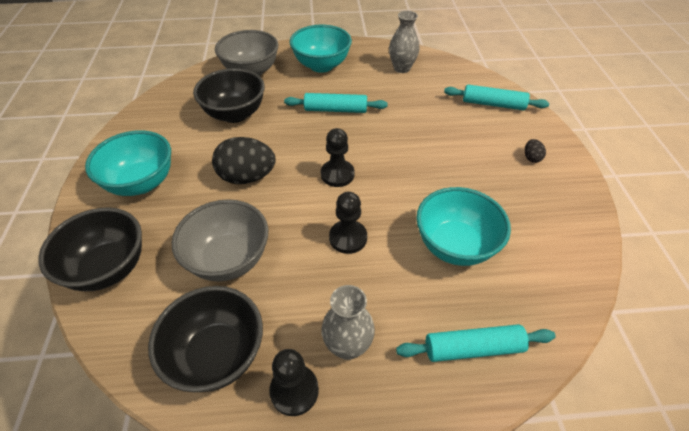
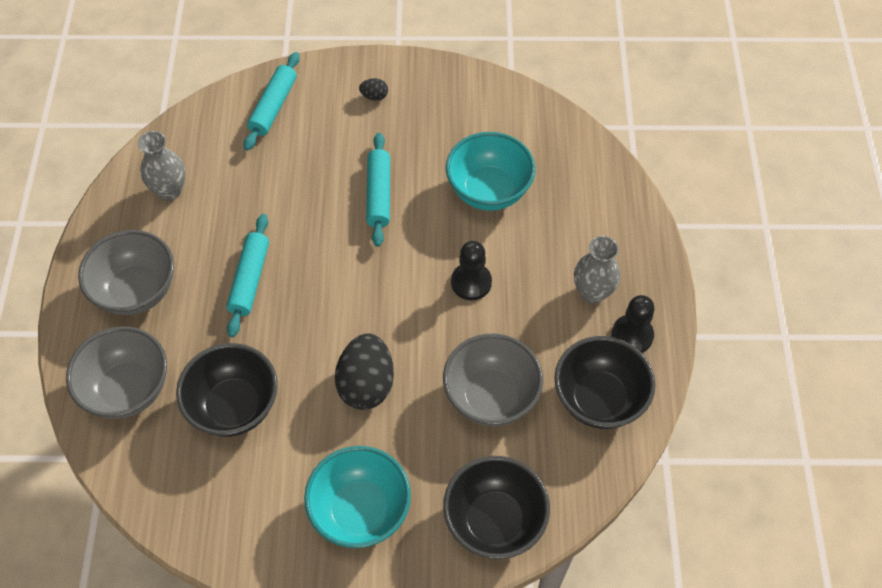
camera: 85 degrees left, 10 degrees up
(321, 65) = (136, 291): turquoise bowl -> grey bowl
(337, 174) = (375, 286): black pawn -> none
(473, 348) = (596, 200): turquoise rolling pin -> turquoise rolling pin (378, 194)

